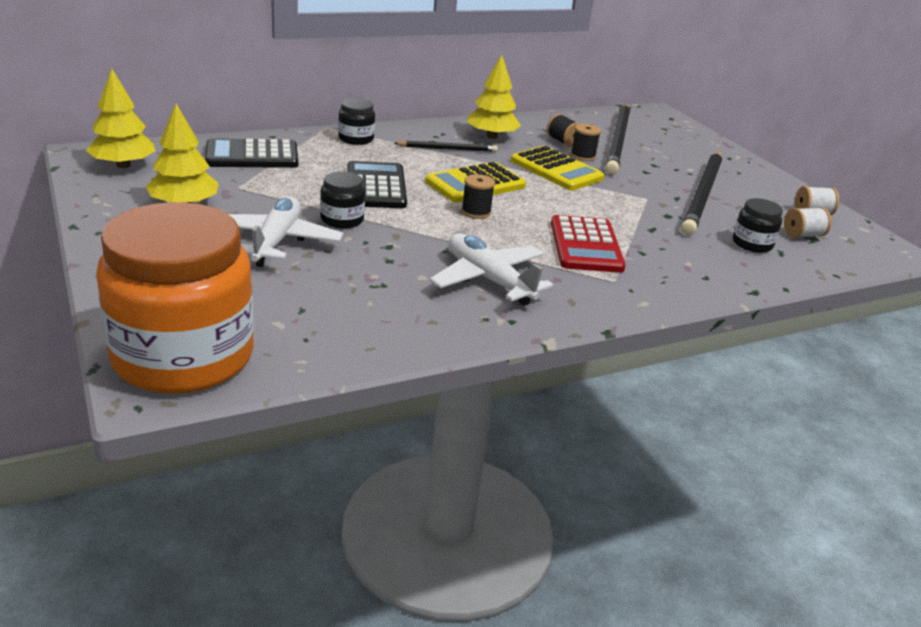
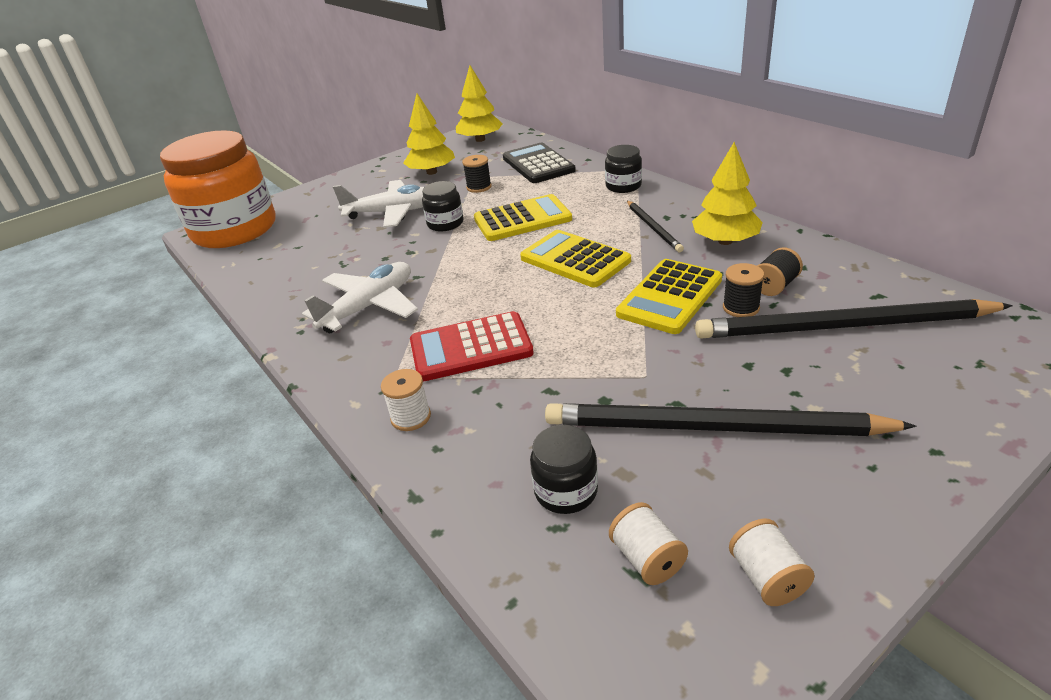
camera: 85 degrees right, 5 degrees up
(375, 187) = (522, 219): black calculator -> yellow calculator
(476, 212) = (506, 273): black spool -> black spool (479, 187)
(669, 281) = (411, 417): none -> white spool

